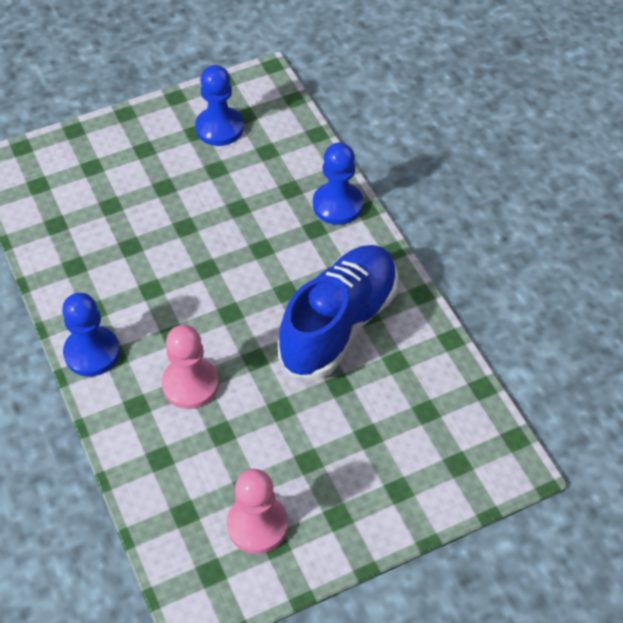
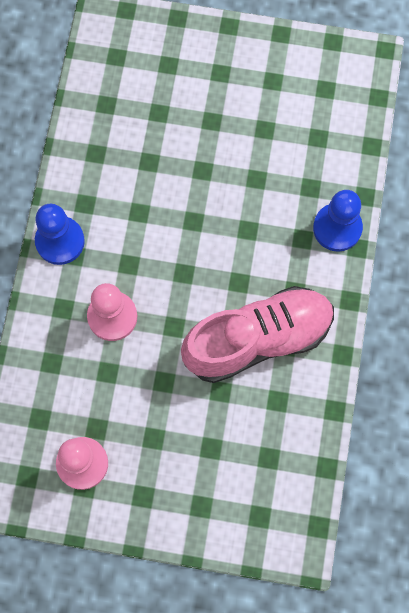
camera: 35 degrees right, 20 degrees up
(219, 128) = (295, 89): blue pawn -> none
(339, 324) = (258, 339): blue shoe -> pink shoe

